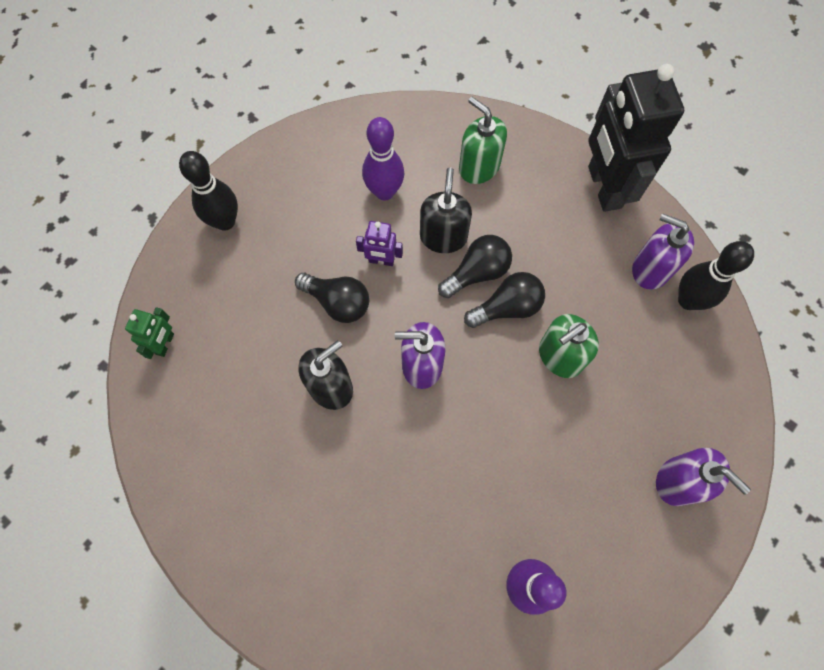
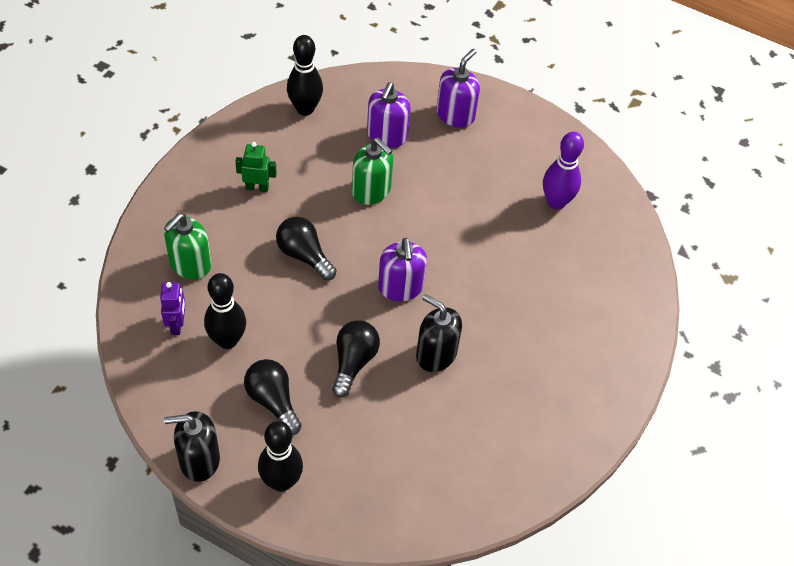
camera: 105 degrees left, 15 degrees down
(165, 344) = (425, 505): green robot -> green robot (257, 187)
(381, 260) = (304, 332): purple robot -> purple robot (177, 324)
(384, 191) = (227, 340): purple bowling pin -> black bowling pin
(443, 237) = (271, 285): black soap dispenser -> black soap dispenser (199, 460)
(507, 307) = (334, 230): black light bulb -> black light bulb (273, 401)
(604, 187) = (202, 167): black robot -> none
(650, 269) = (280, 133): purple soap dispenser -> purple soap dispenser (387, 136)

